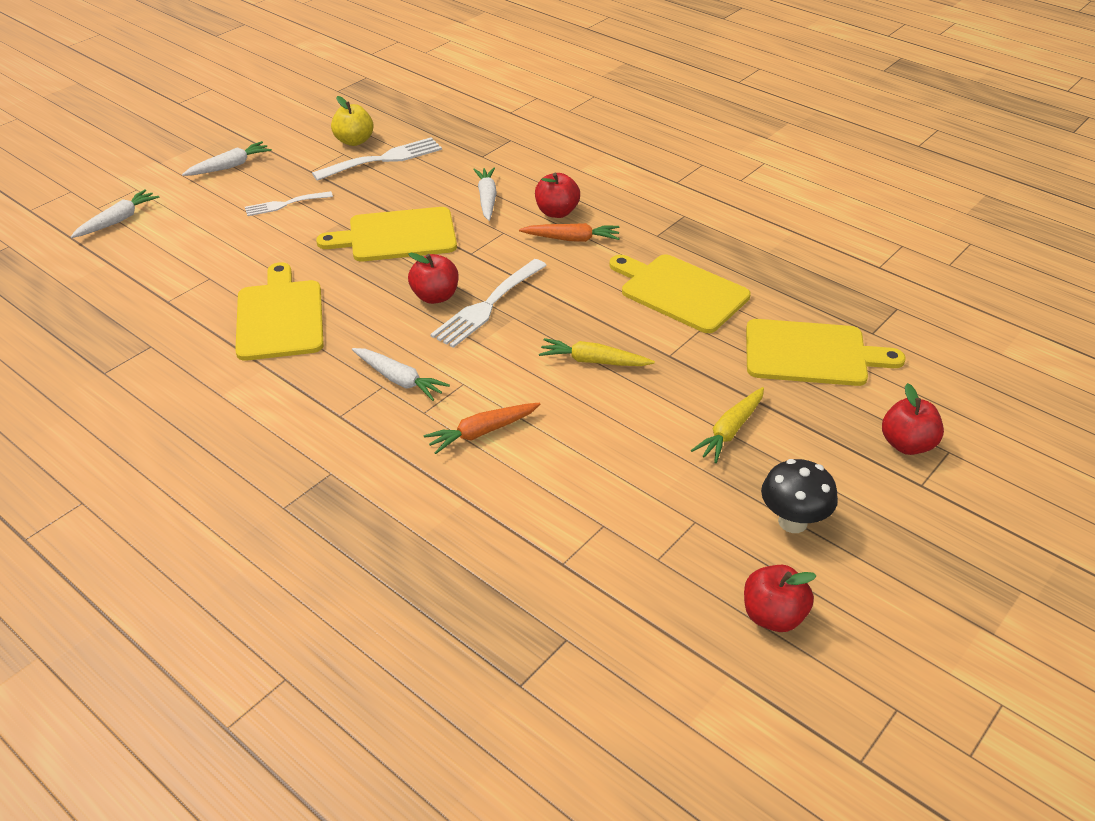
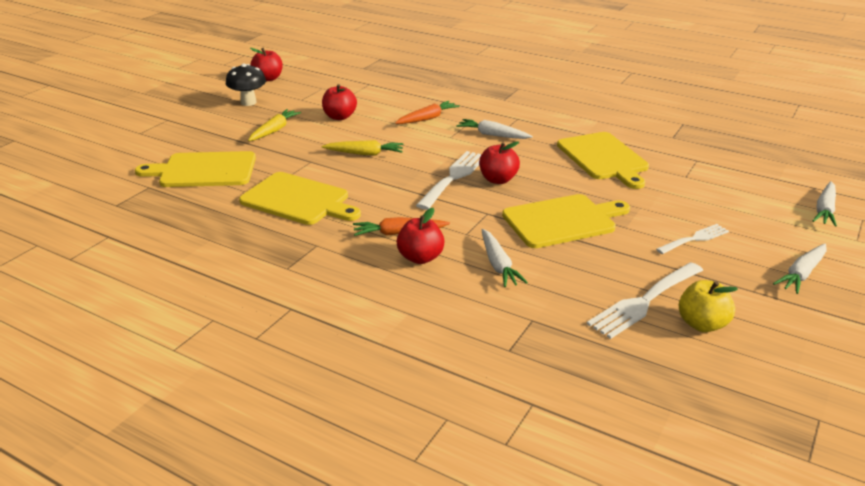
camera: 170 degrees right, 10 degrees down
(907, 444) = (164, 133): red apple -> red apple (339, 117)

